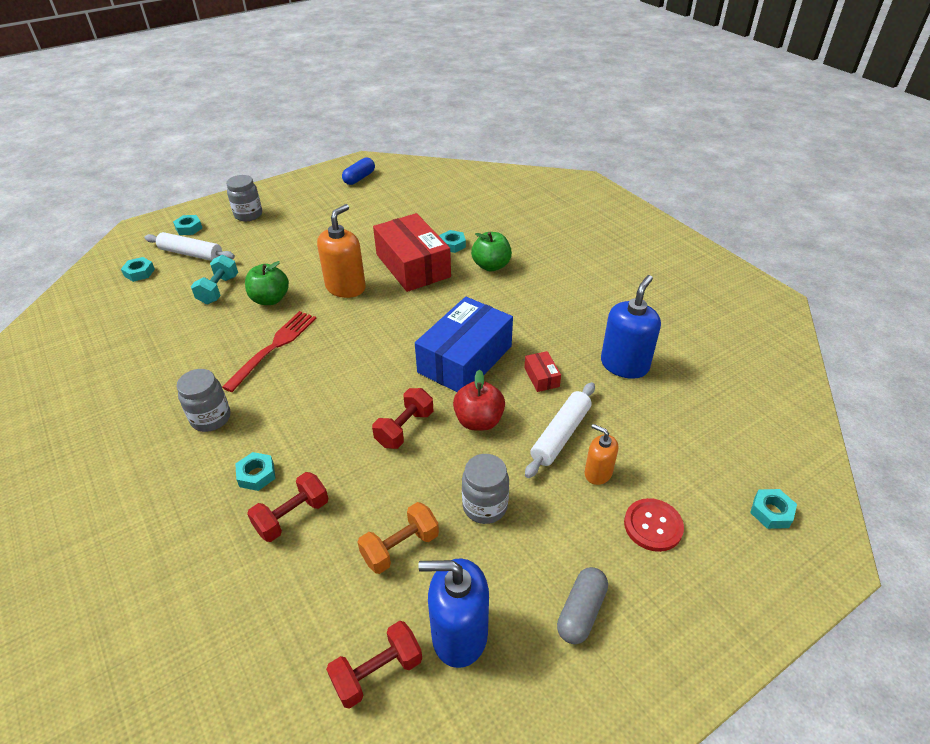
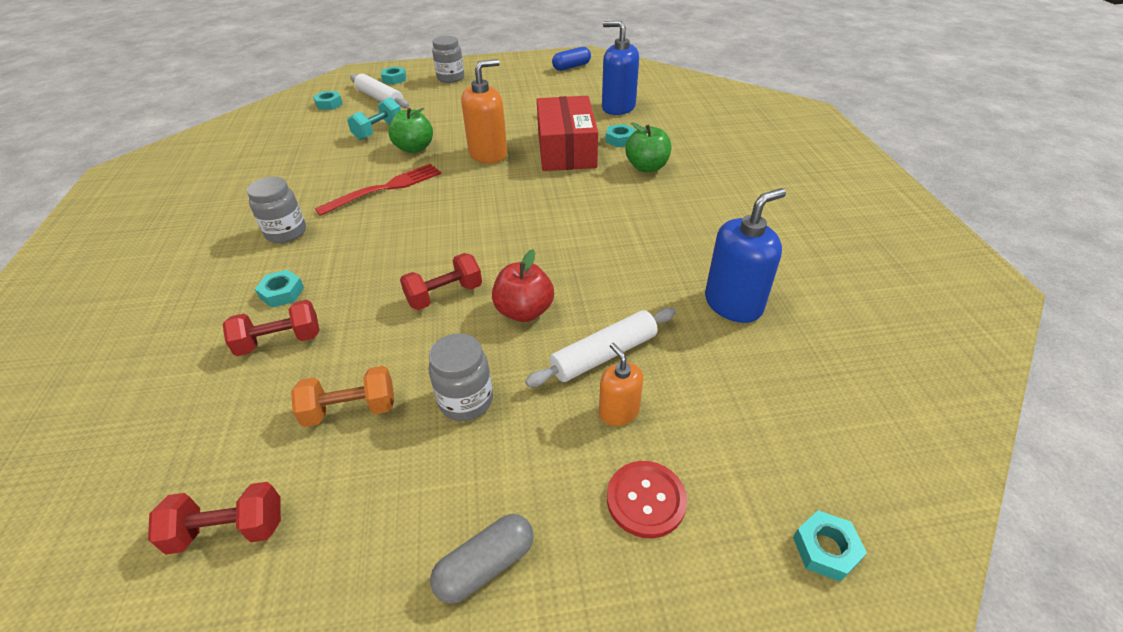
camera: 25 degrees right, 0 degrees up
(459, 634) = (336, 528): blue soap dispenser -> blue soap dispenser (618, 107)
(465, 359) = (554, 247): blue box -> none
(541, 377) = (624, 288): red box -> none

